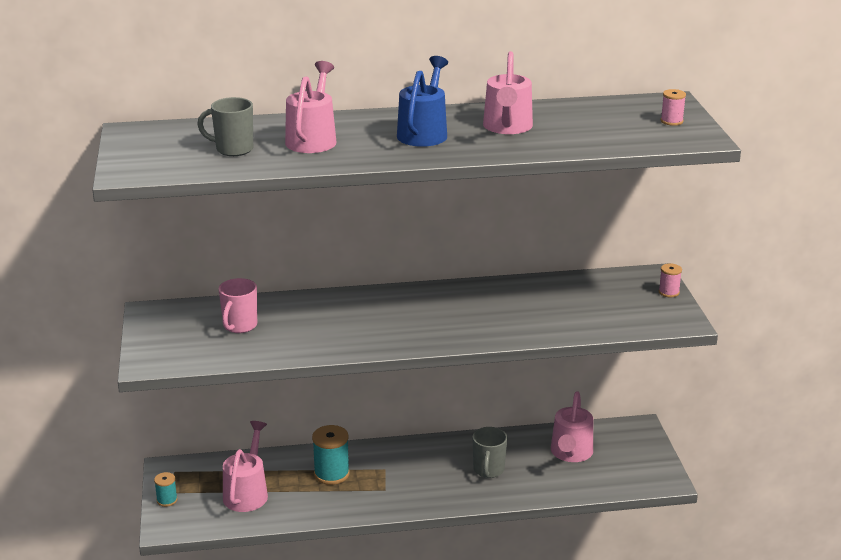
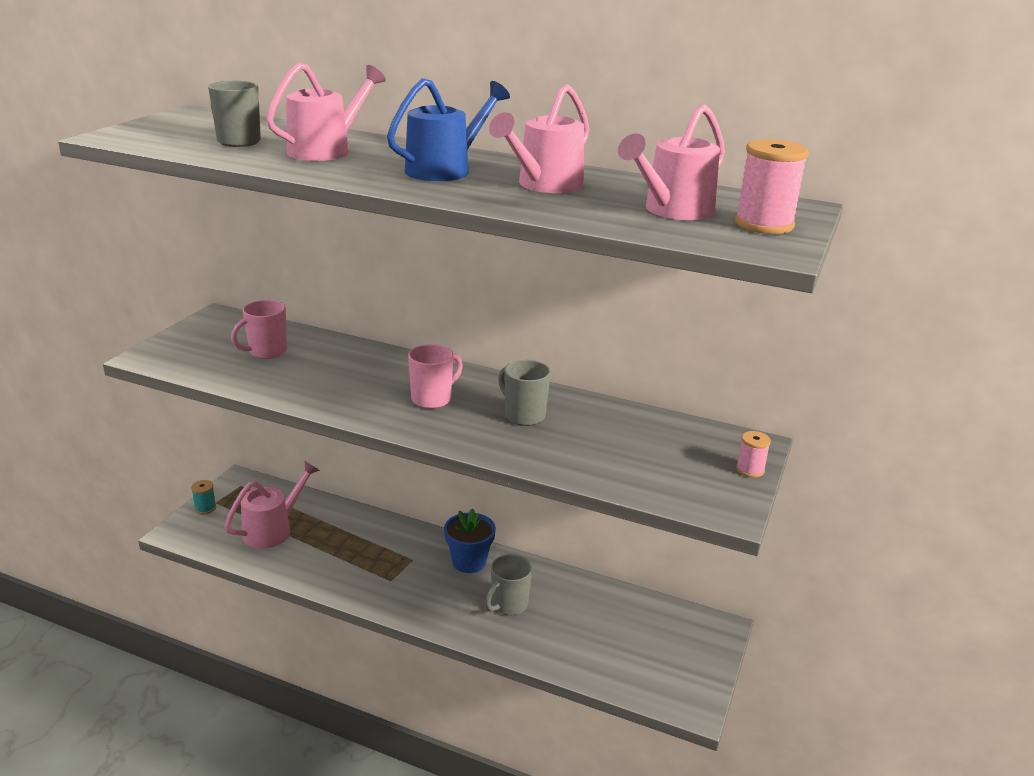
camera: 30 degrees right, 0 degrees up
(331, 474) = (361, 543): turquoise spool -> none
(416, 317) = (432, 399): none -> pink mug
(429, 453) = (469, 562): none -> blue flower pot
(492, 307) = (524, 415): none -> grey mug
(570, 454) = (612, 625): pink watering can -> pink watering can (672, 211)
(671, 121) = (764, 224): pink spool -> pink spool, size x1.78

